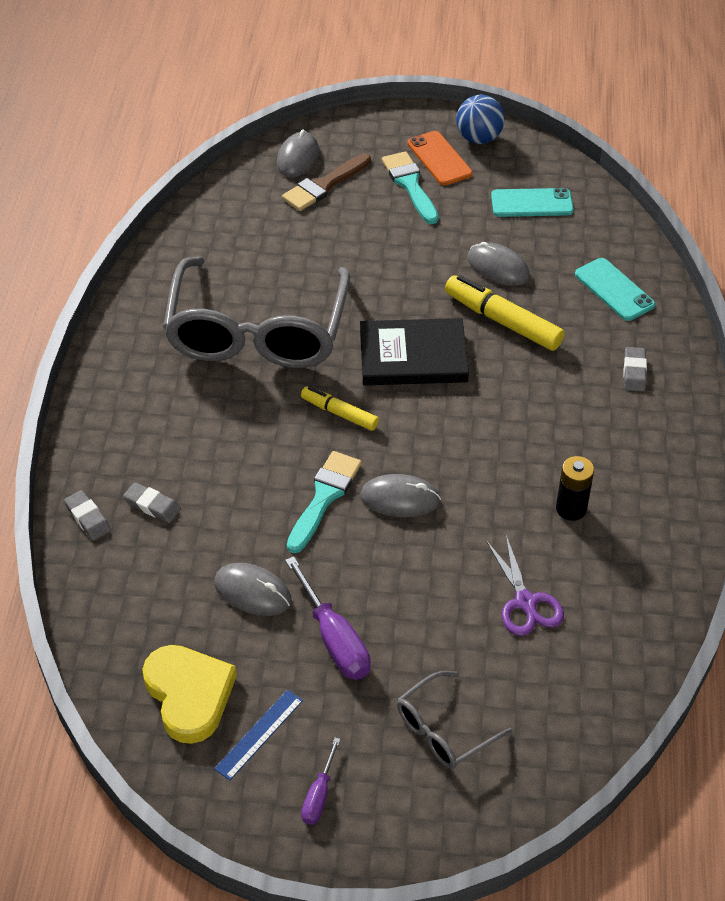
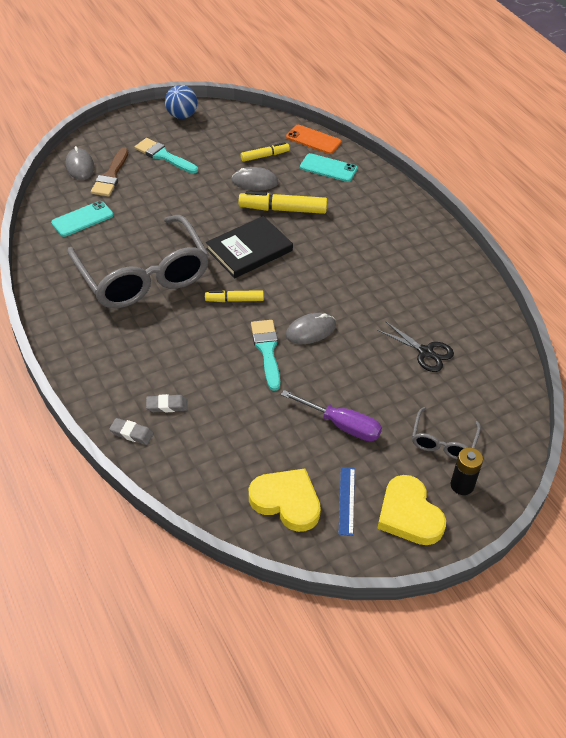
camera: 35 degrees left, 0 degrees up
(253, 592) = (272, 424): grey mouse -> none
(319, 796) = (409, 514): purple screwdriver -> yellow heart
(439, 159) = (168, 135): orange phone -> orange phone (313, 140)
(525, 602) = (425, 352): purple scissors -> black scissors
(532, 203) = (243, 140): turquoise phone -> turquoise phone (82, 219)
(541, 237) = (265, 156): none -> yellow marker
(571, 509) = (406, 292): black battery -> black battery (462, 485)
(634, 372) = (376, 206): grey eraser -> none

